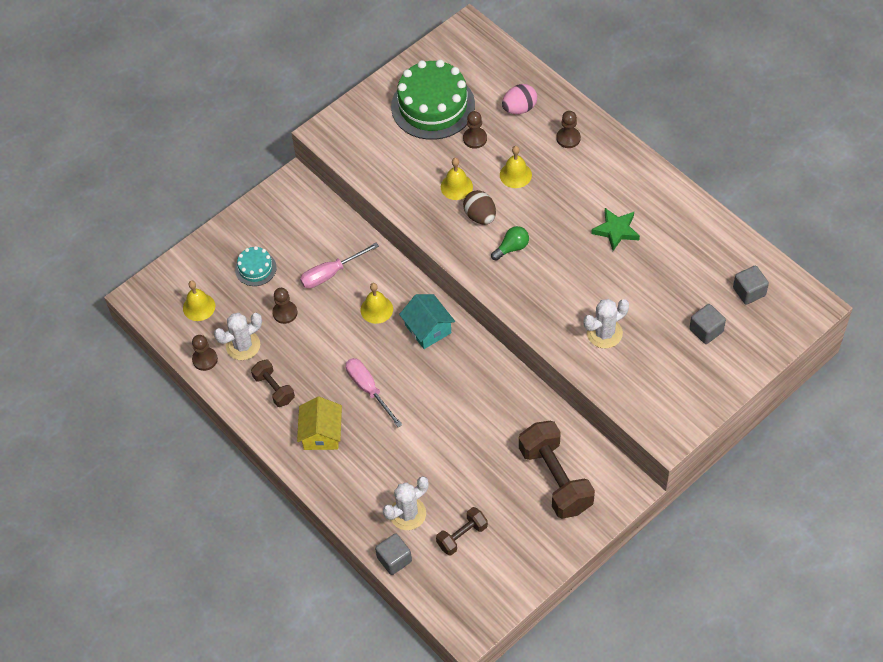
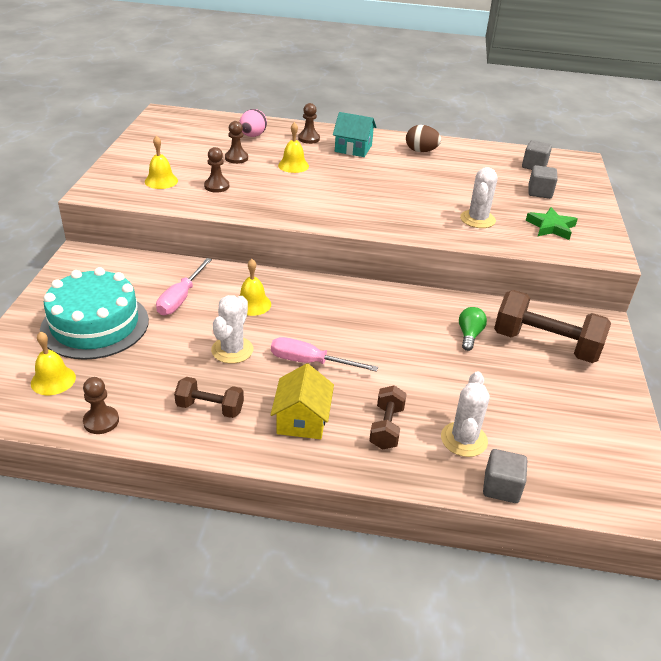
camera: 45 degrees left, 20 degrees down
(243, 345) = (138, 389): white cactus -> white cactus (232, 350)
(255, 268) = (95, 325): turquoise cake -> turquoise cake, size x2.08
(285, 313) = (161, 344): brown pawn -> brown pawn (216, 186)
(321, 433) = (302, 419): yellow house -> yellow house turned 45 degrees clockwise
(428, 329) = (315, 297): turquoise house -> turquoise house (353, 148)
(433, 106) = (180, 152): green cake -> none
(456, 186) = (253, 185): yellow bell -> yellow bell (161, 181)
(462, 536) = (533, 428): brown dumbbell -> brown dumbbell (386, 427)
(480, 216) = (294, 193): brown egg -> brown egg (421, 151)
(512, 248) = (343, 201): green light bulb -> green light bulb (469, 335)
(616, 230) = (406, 168): green star -> green star (551, 227)

